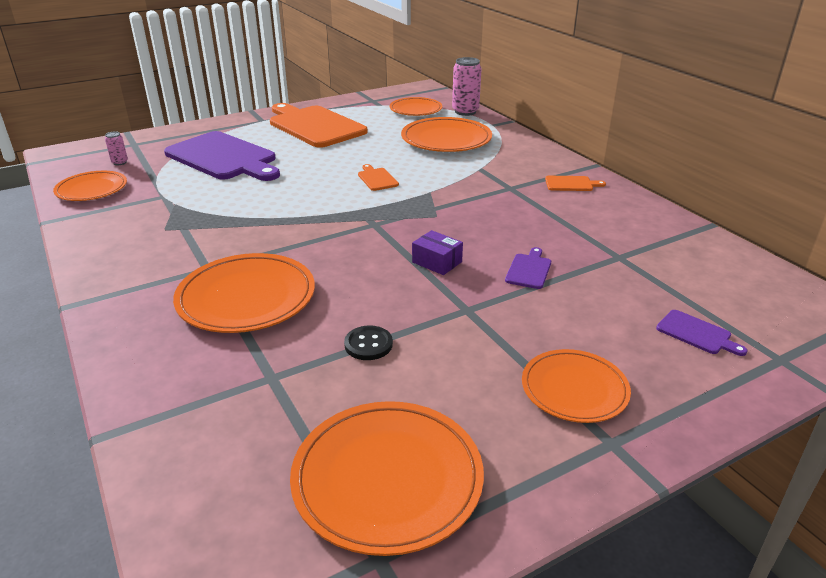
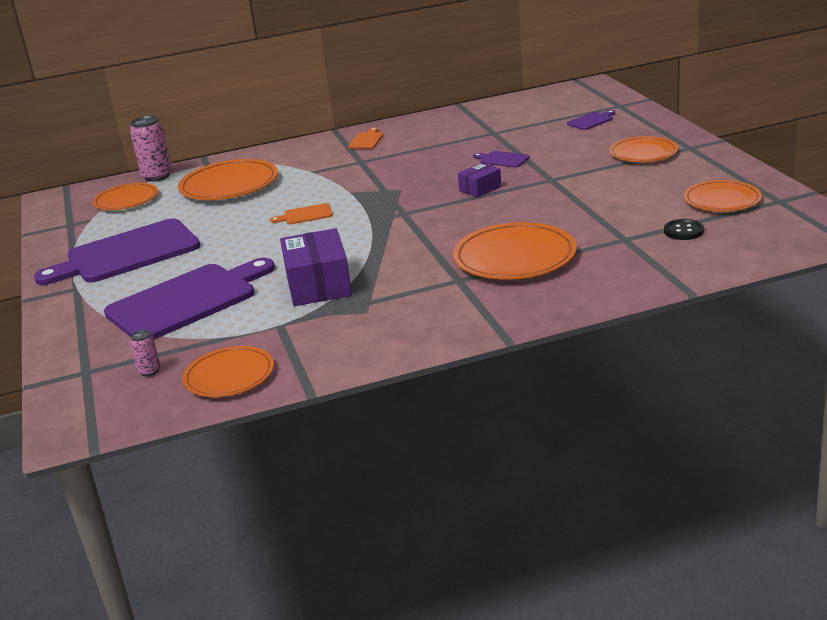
camera: 75 degrees left, 5 degrees down
(228, 202) = (318, 285): none -> purple box
(314, 126) = (127, 254): orange cutting board -> purple cutting board
(368, 344) = (589, 209): black button -> black button (683, 231)
(387, 479) = (722, 200): orange plate -> orange plate, size x0.65

